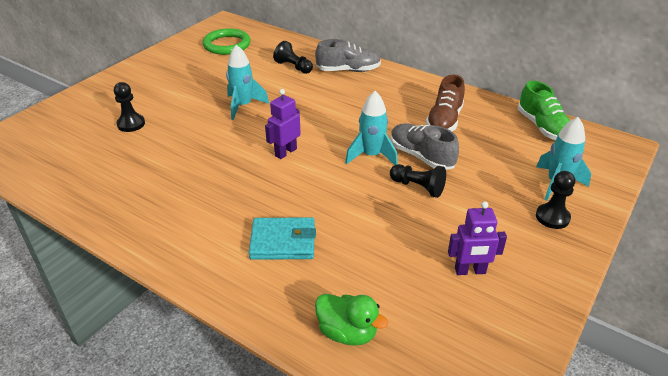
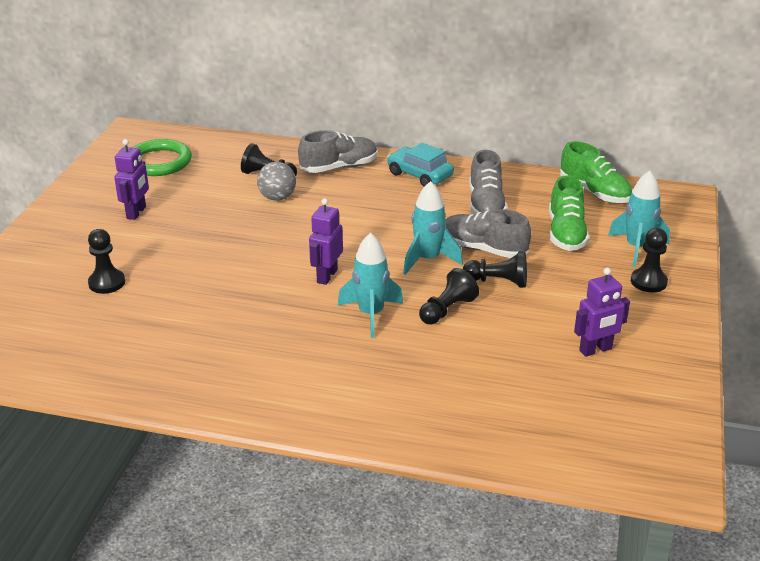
camera: 20 degrees left, 5 degrees down
(187, 77) = (136, 213): none -> purple robot
(243, 106) = (237, 234): turquoise rocket -> turquoise rocket (371, 314)
(283, 241) = (387, 368): turquoise wallet -> none
(289, 84) = (277, 198): none -> grey ball
(347, 332) = (509, 433): green duck -> none
(361, 202) = (447, 310): none -> black pawn
(405, 87) = (419, 175): none -> turquoise car
(444, 120) = (486, 205): brown shoe -> grey shoe
(499, 158) = (566, 234): none -> green shoe

